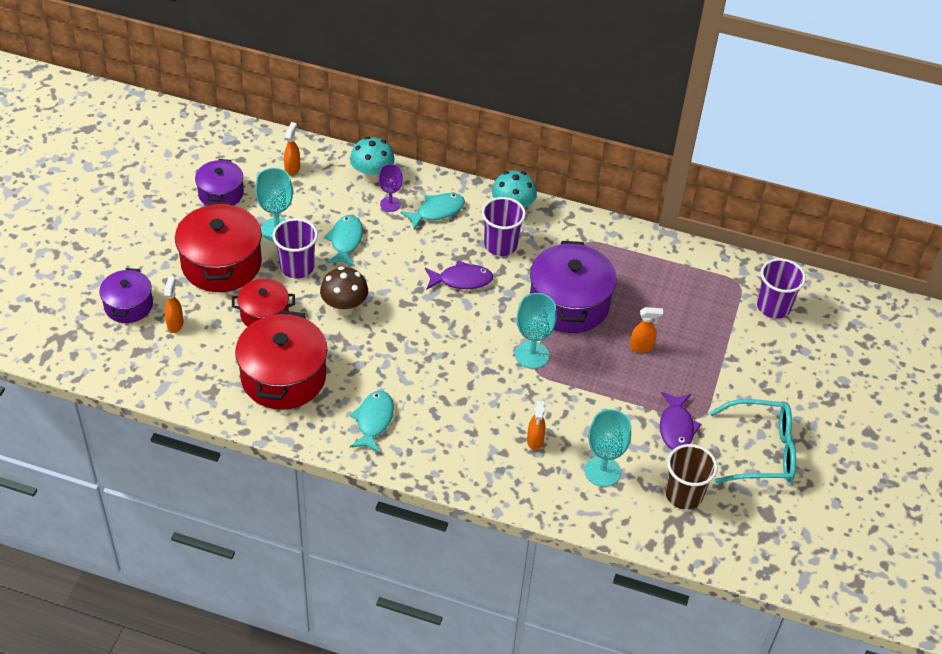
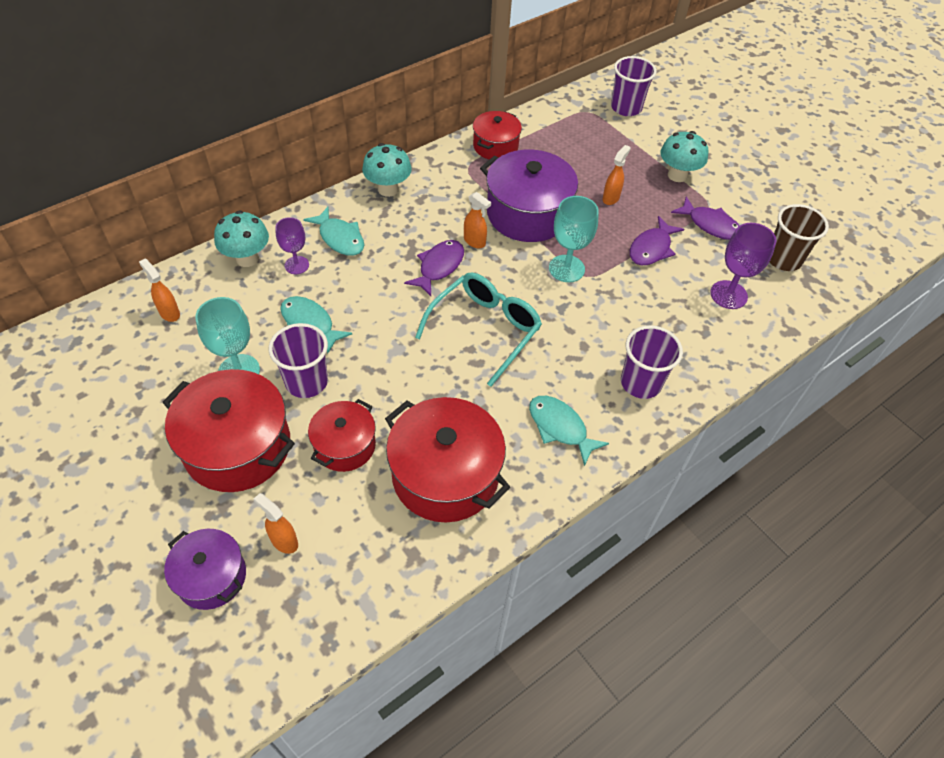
camera: 55 degrees left, 5 degrees up
(221, 193) = (136, 392): purple pot -> none
(344, 308) = (396, 372): brown mushroom -> none
(437, 211) = (340, 238): turquoise fish -> turquoise fish turned 135 degrees clockwise
(500, 245) = (422, 219): purple cup -> purple cup (641, 383)
(535, 441) = (666, 320): orange spray bottle -> orange spray bottle (475, 242)
(602, 471) = (728, 295): turquoise goblet -> purple goblet
(607, 399) = (651, 248): none -> purple fish
(628, 246) = (495, 146): none -> red pot
(718, 380) = (677, 175): none -> turquoise mushroom
(761, 451) = (765, 192): turquoise glasses -> turquoise glasses (485, 329)

